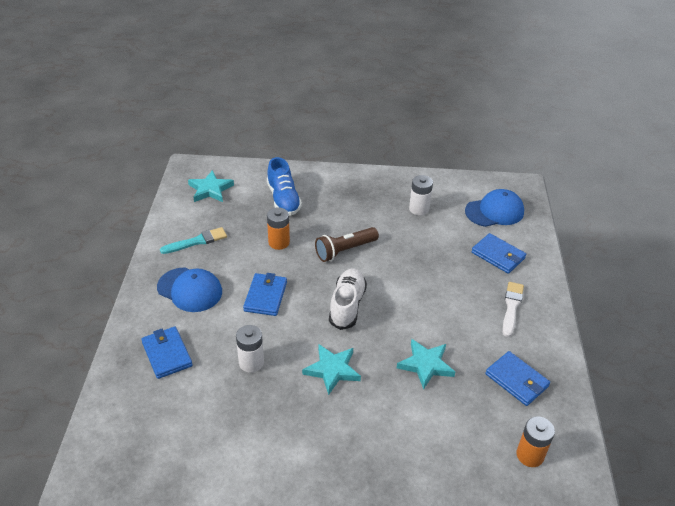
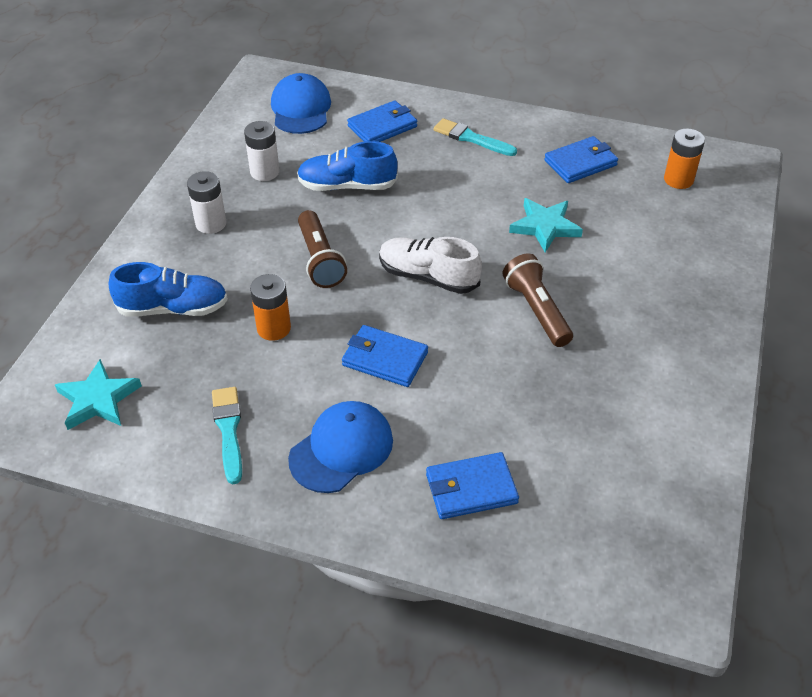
camera: 75 degrees left, 5 degrees up
(251, 362) = (508, 391): white battery -> white battery (211, 223)
(332, 370) = (537, 310): turquoise star -> brown flashlight
(423, 249) = (347, 186): none -> blue shoe
(511, 307) = (471, 138): white brush -> turquoise brush

